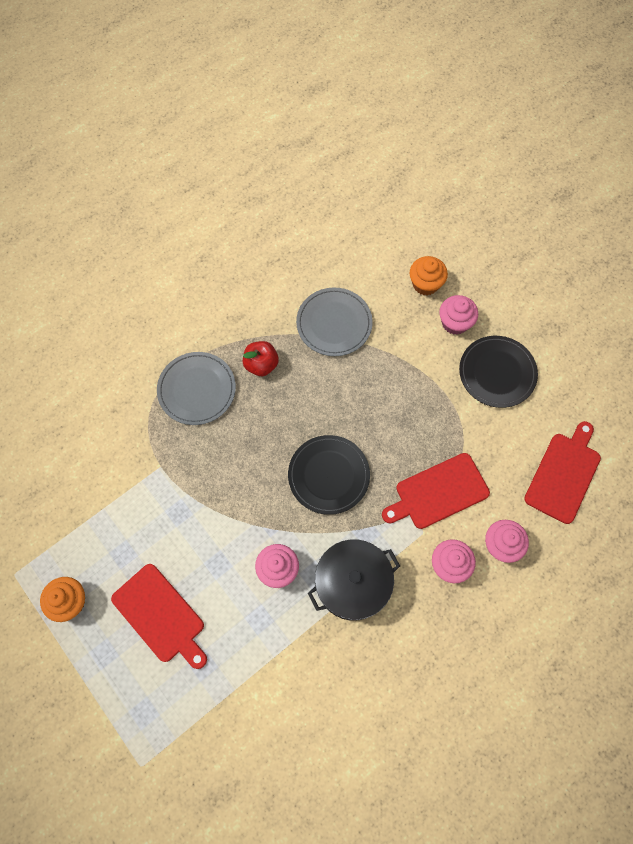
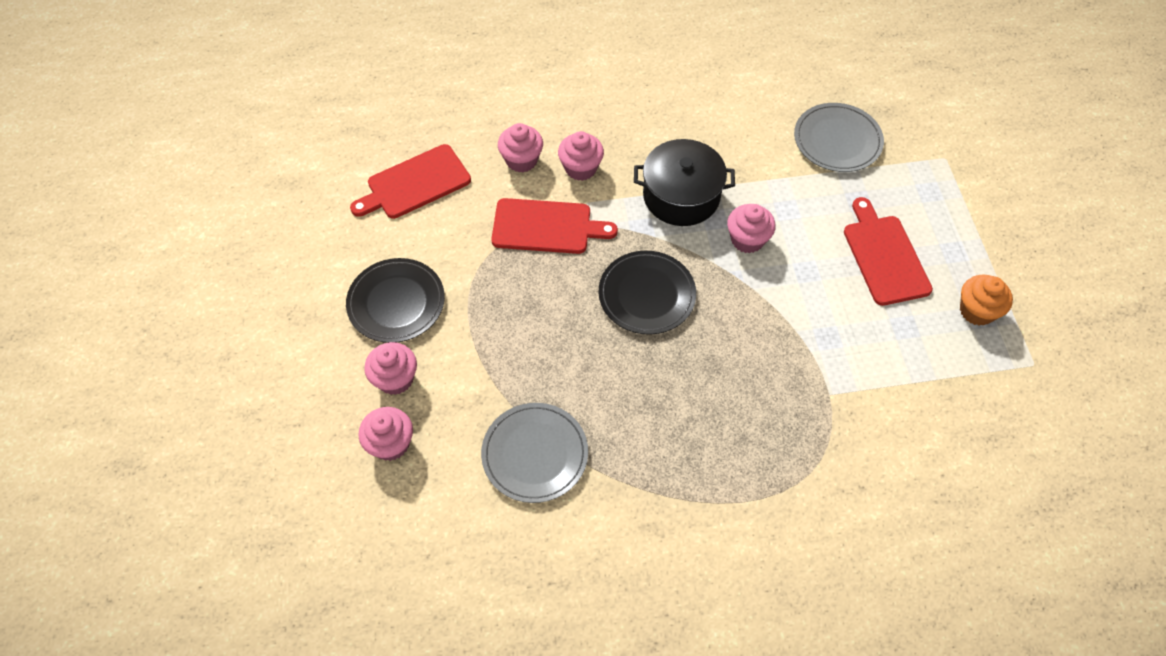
camera: 150 degrees left, 10 degrees down
(197, 389) = (747, 460): grey plate -> grey plate (837, 140)
(261, 364) = (653, 450): red apple -> none
(425, 284) = (390, 443): orange cupcake -> pink cupcake

